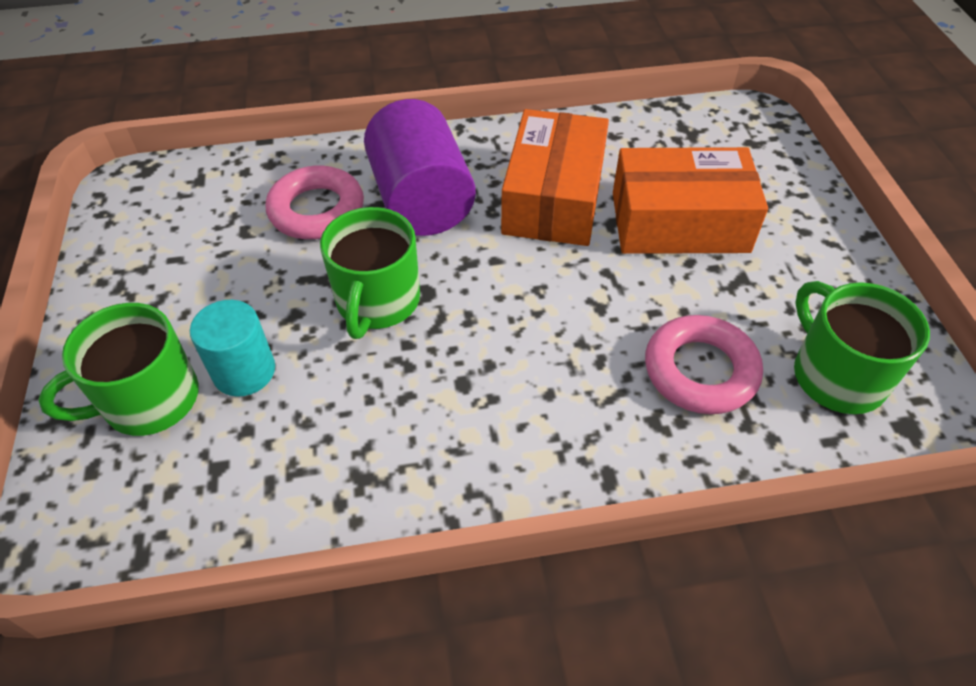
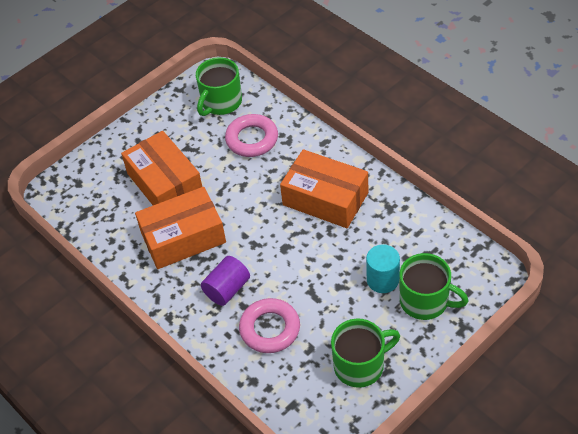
camera: 120 degrees left, 0 degrees up
(377, 301) = (306, 261): green mug -> green mug (360, 365)
(421, 200) = (227, 289): purple cylinder -> purple cylinder, size x0.61
(471, 395) = (325, 198): none -> orange box

